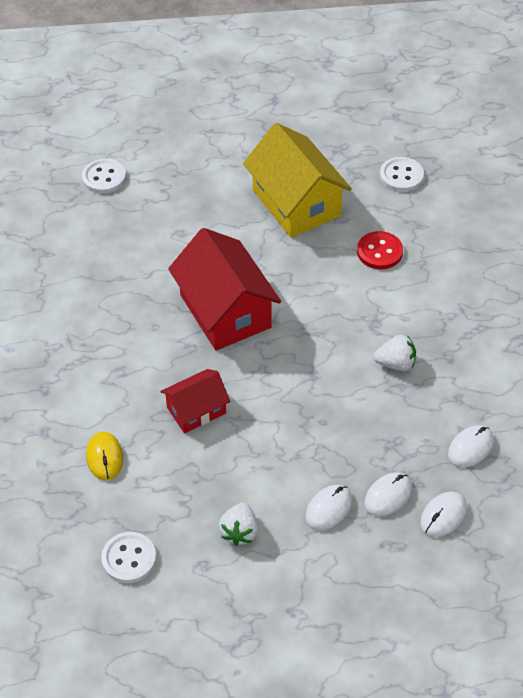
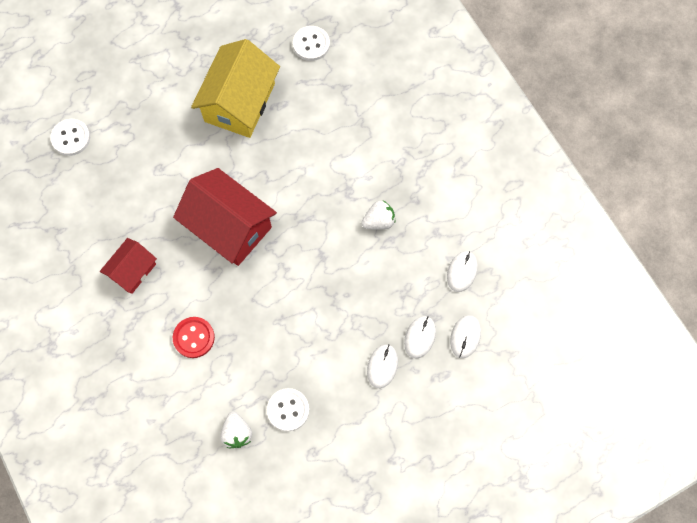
camera: 25 degrees left, 20 degrees up
(104, 457) = (197, 395): yellow mouse -> none
(129, 558) = (256, 471): white button -> white button (288, 410)
(196, 410) = (247, 324): red house -> red house (132, 270)
(239, 532) = (327, 413): white strawberry -> white strawberry (237, 433)
(296, 203) = (239, 102): yellow house -> yellow house turned 75 degrees clockwise
(379, 252) = (324, 123): red button -> red button (194, 337)

